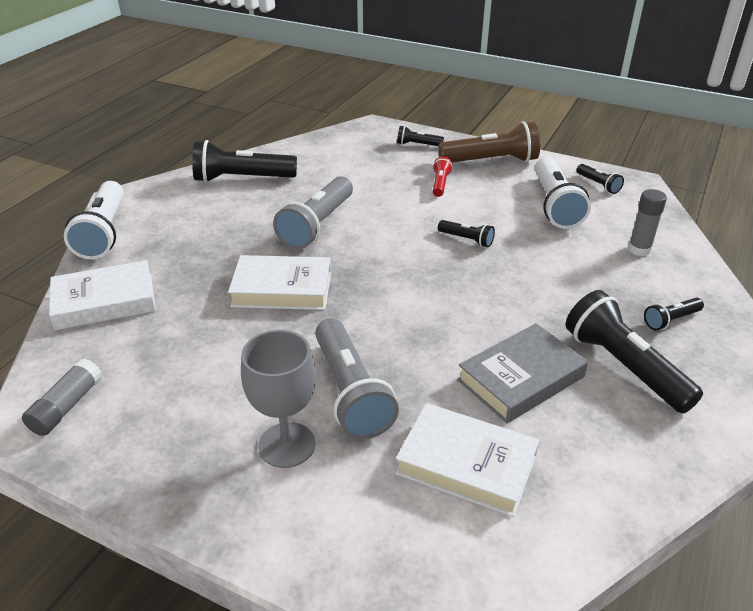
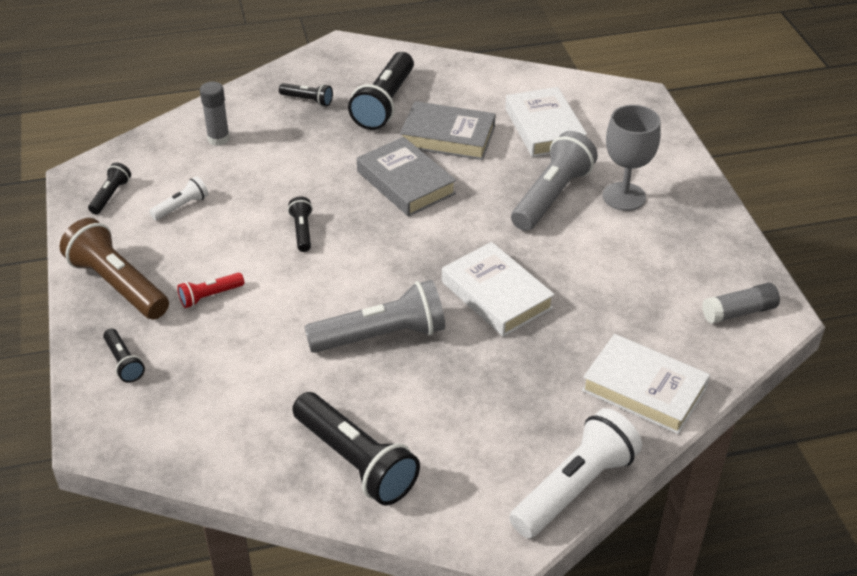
camera: 130 degrees left, 5 degrees up
(473, 315) = (405, 182): none -> grey book
(555, 205) = (181, 206): white flashlight -> white flashlight, size x0.49

